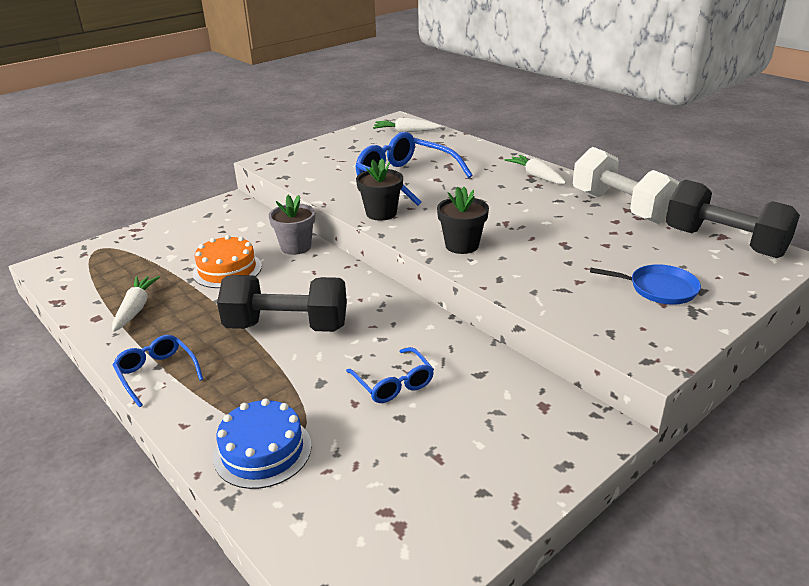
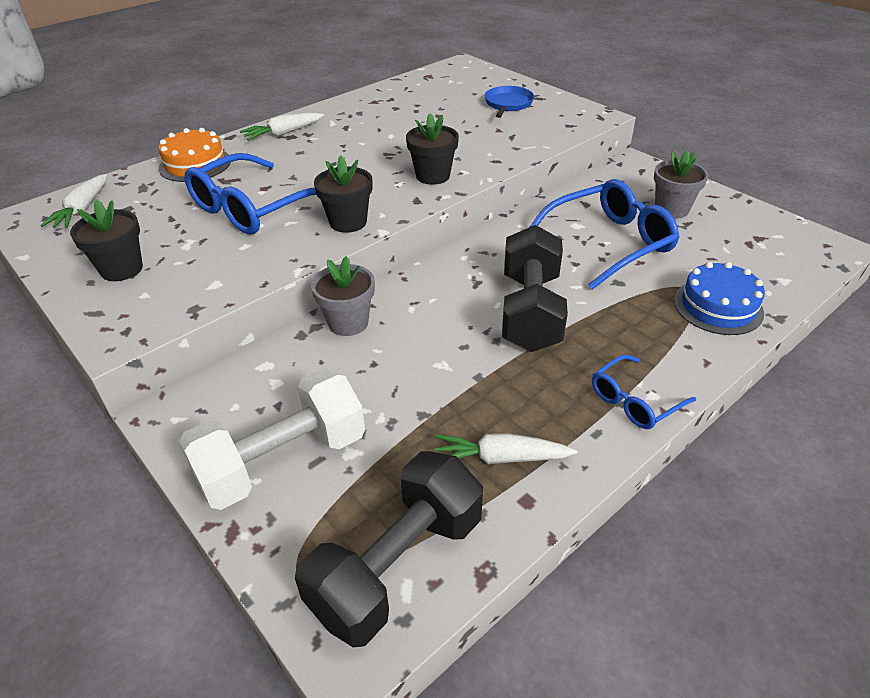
camera: 90 degrees left, 10 degrees up
(227, 270) = (400, 379): orange cake -> orange cake (195, 164)
(333, 152) = (122, 269): none -> black flower pot
(393, 383) = (609, 243): blue glasses -> blue glasses, size x1.83
(471, 447) = (671, 209): none -> grey flower pot
(620, 207) = (369, 103): white dumbbell -> white dumbbell (283, 461)
(724, 242) = (439, 76): black dumbbell -> black dumbbell (397, 565)

